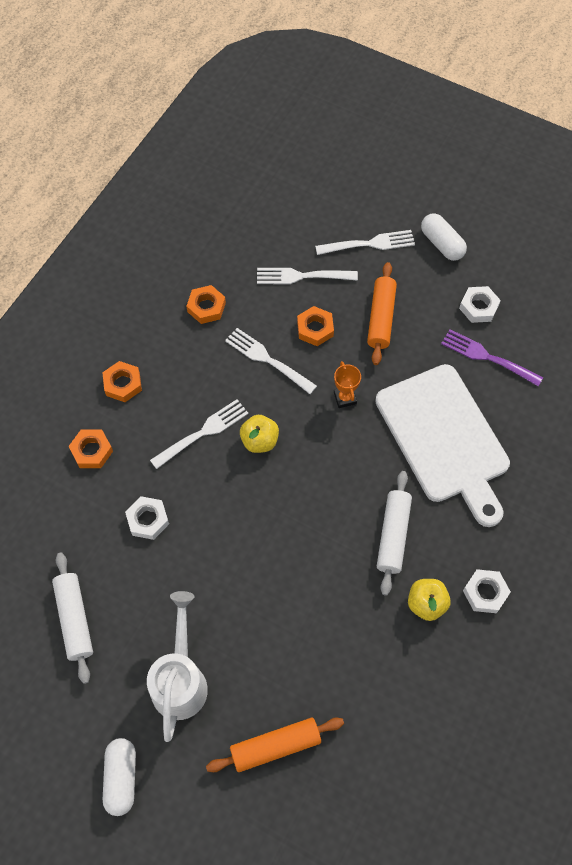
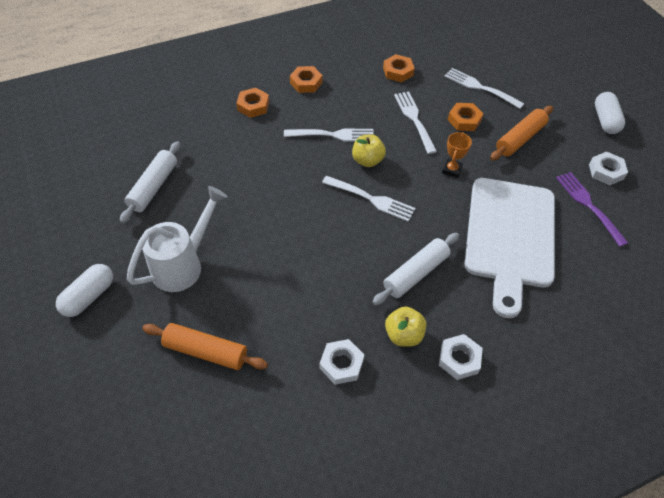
camera: 35 degrees right, 10 degrees down
(148, 520) = (251, 161): white nut -> white nut (341, 364)
(369, 244) = (546, 94): white fork -> white fork (371, 199)

